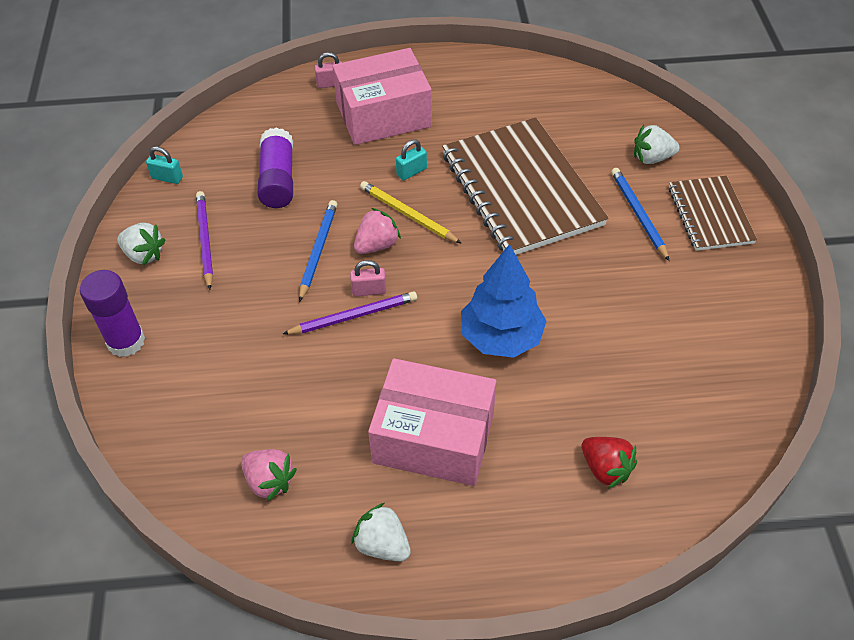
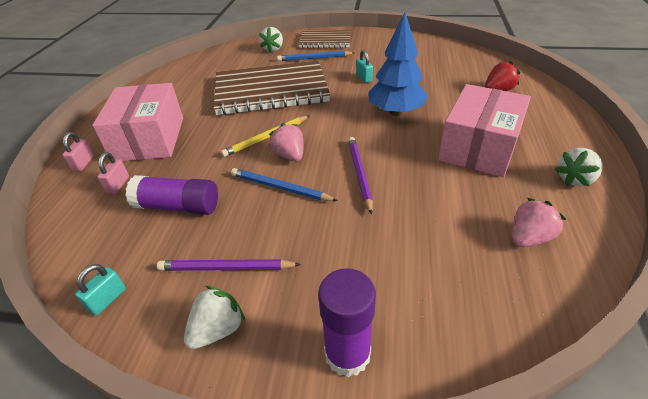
camera: 75 degrees left, 10 degrees down
(369, 290) = (335, 164): pink padlock -> pink padlock (118, 185)
(411, 172) = (223, 131): turquoise padlock -> turquoise padlock (364, 78)

